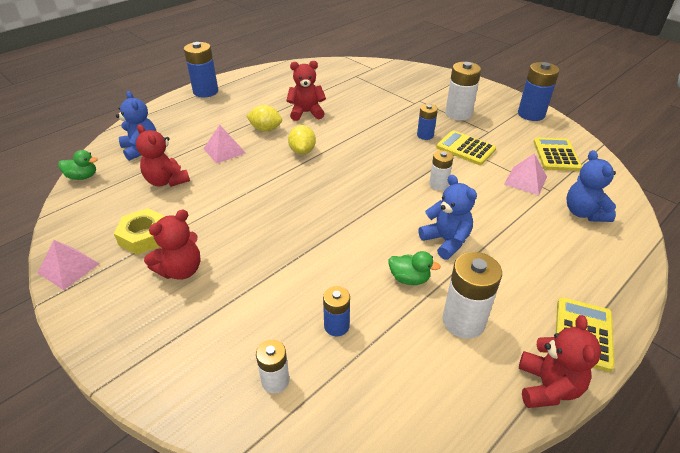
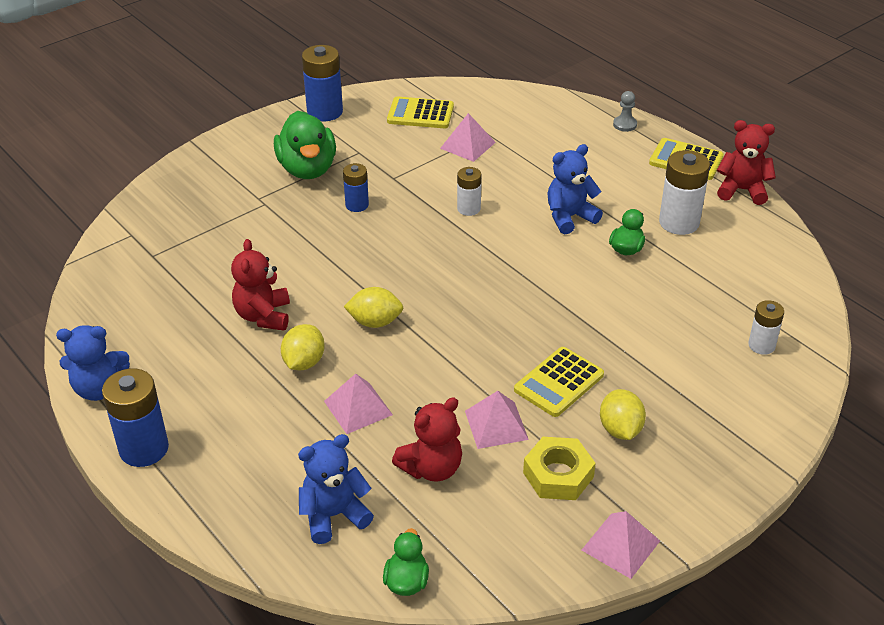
camera: 85 degrees left, 0 degrees up
(181, 270) = (620, 429): red teddy bear -> yellow lemon
(199, 206) = (496, 425): none -> pink pyramid
(336, 326) = (693, 303): blue battery -> none
(458, 114) = (307, 169): white battery -> green duck
(465, 148) = (395, 176): yellow calculator -> yellow calculator (559, 382)
(584, 213) = (527, 121): blue teddy bear -> blue teddy bear (99, 388)
(622, 282) = (625, 125): none -> grey pawn

